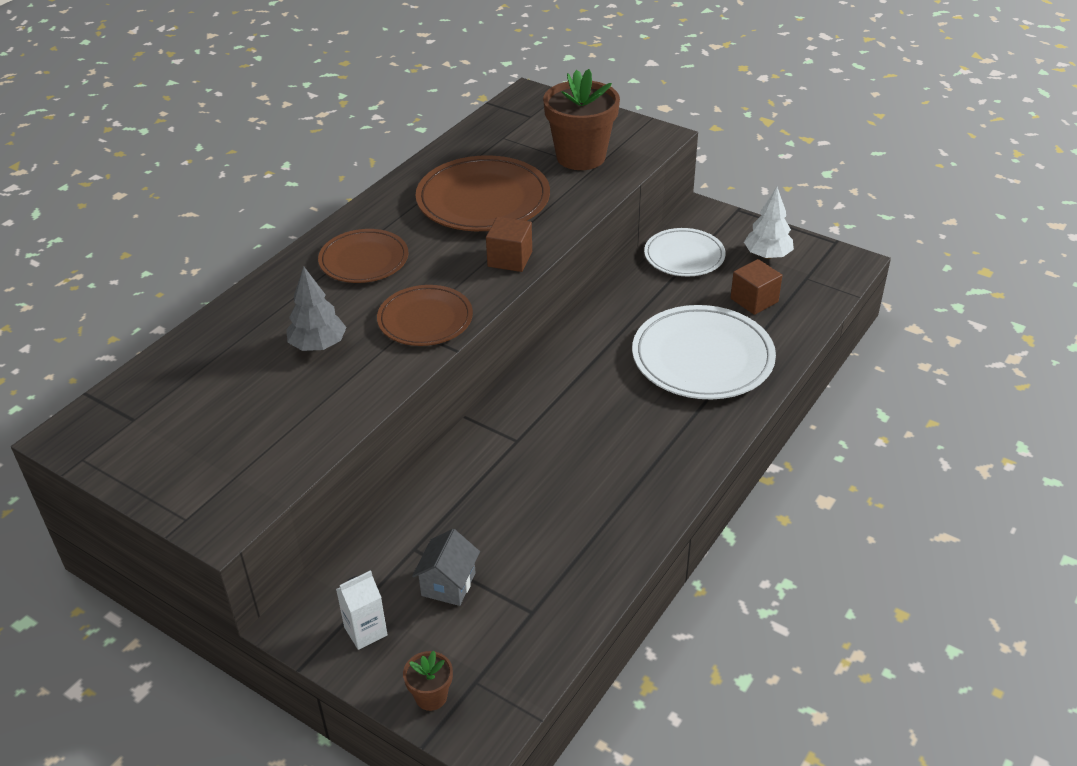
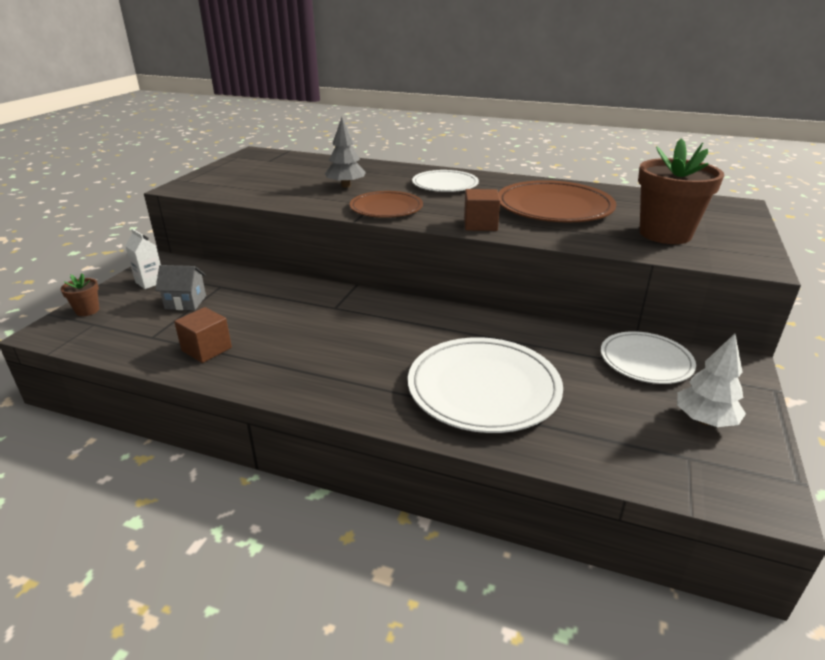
camera: 75 degrees right, 10 degrees down
(364, 260) = (445, 185): brown plate -> white plate
(754, 300) = (607, 416): brown cube -> brown cube (206, 349)

